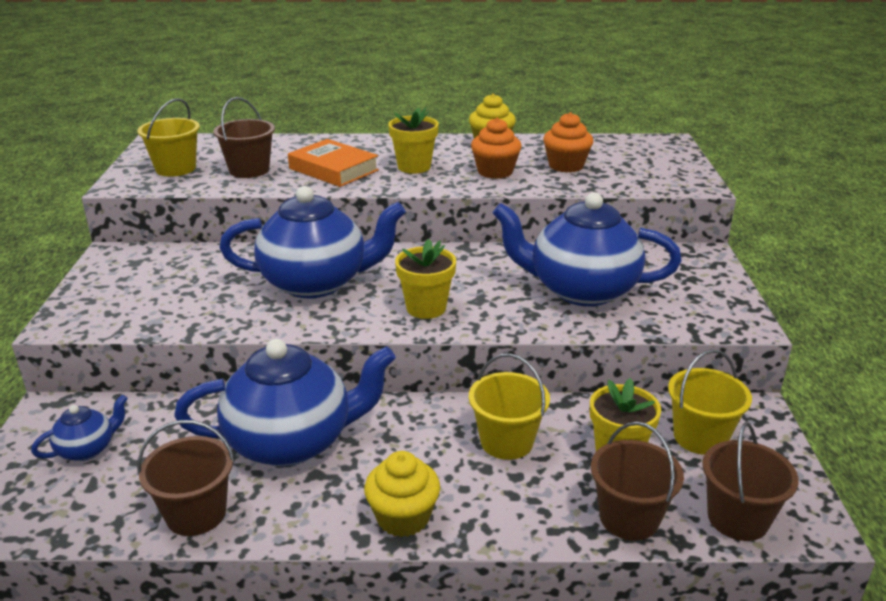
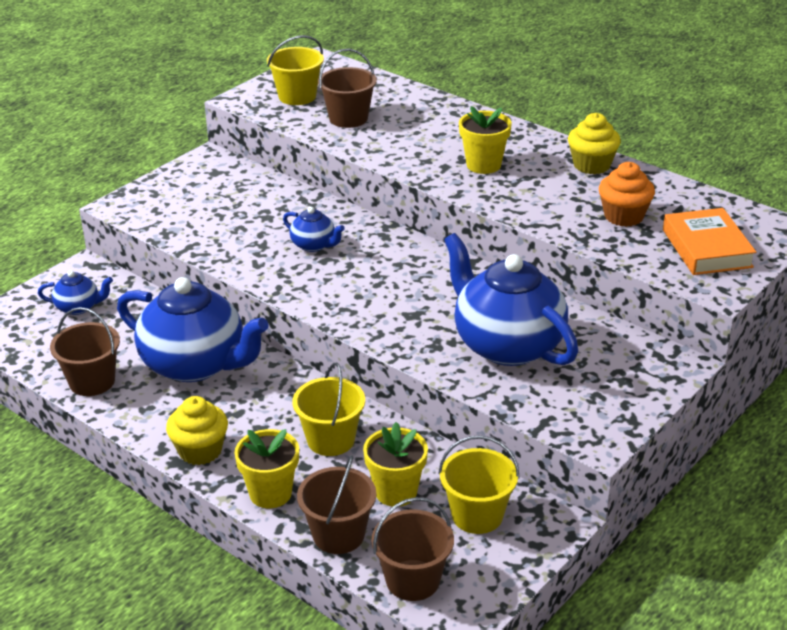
camera: 40 degrees right, 5 degrees up
(316, 283) = (314, 245): blue teapot -> blue teapot, size x0.45
(333, 169) = (413, 142): orange book -> orange book (706, 248)
(426, 308) = (363, 303): yellow flower pot -> yellow flower pot (270, 493)
(495, 172) = (546, 197): orange cupcake -> none

